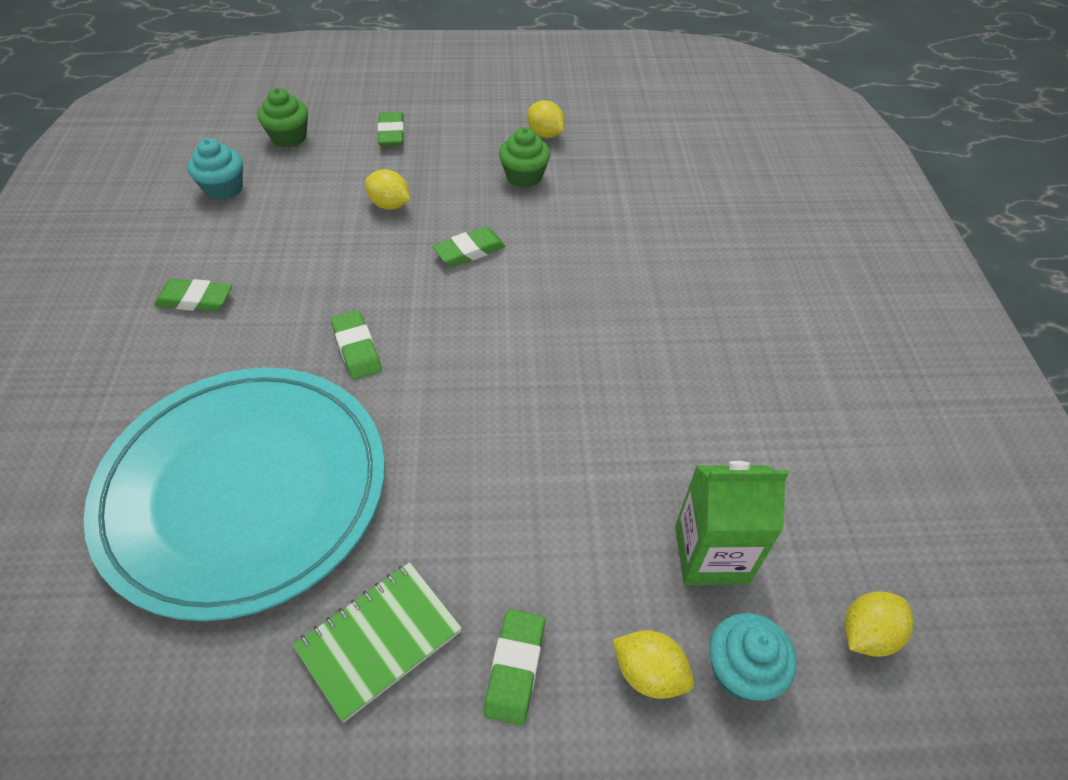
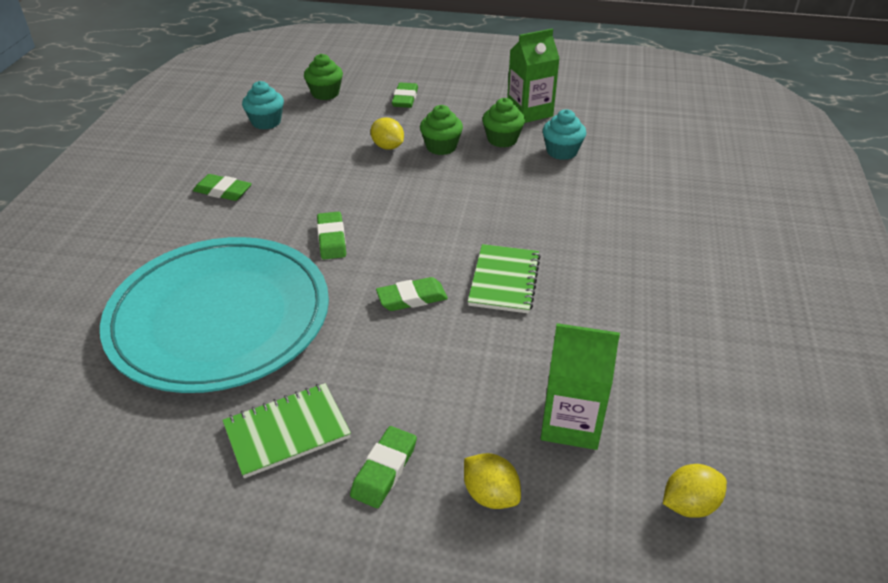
camera: 15 degrees right, 10 degrees down
(454, 196) = (441, 147): none -> green cupcake
(469, 251) = (441, 185): green eraser -> green eraser (412, 298)
(545, 134) = (529, 112): yellow lemon -> green carton
(581, 372) = (504, 280): none -> green notebook
(741, 670) = (569, 508): turquoise cupcake -> turquoise cupcake (562, 151)

